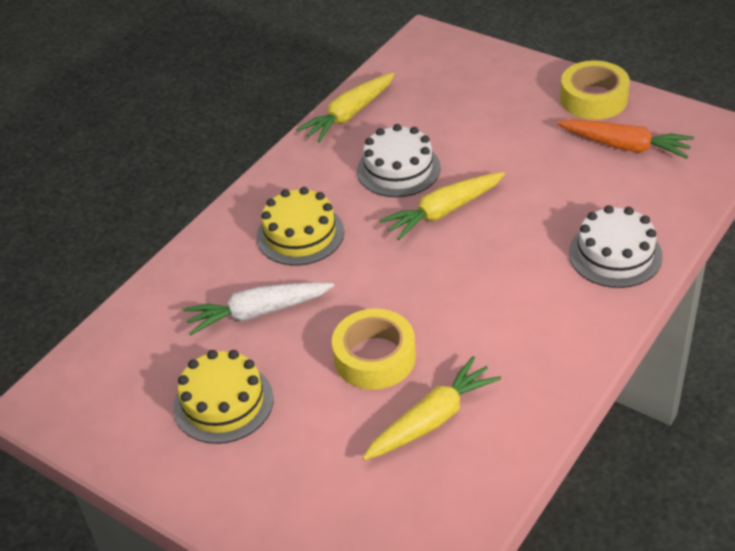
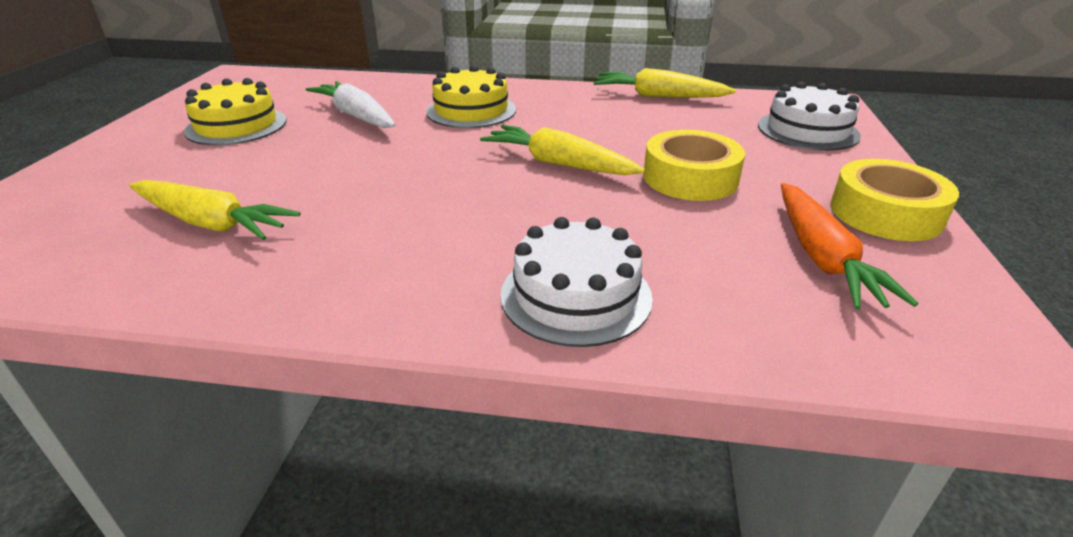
camera: 60 degrees right, 10 degrees down
(374, 357) = (308, 174): yellow tape -> yellow tape (690, 178)
(398, 169) = (604, 130): white cake -> white cake (807, 130)

